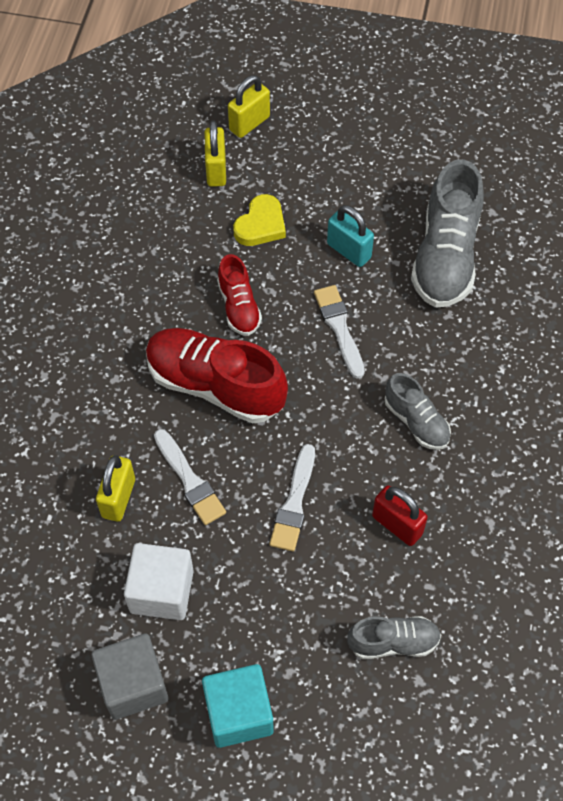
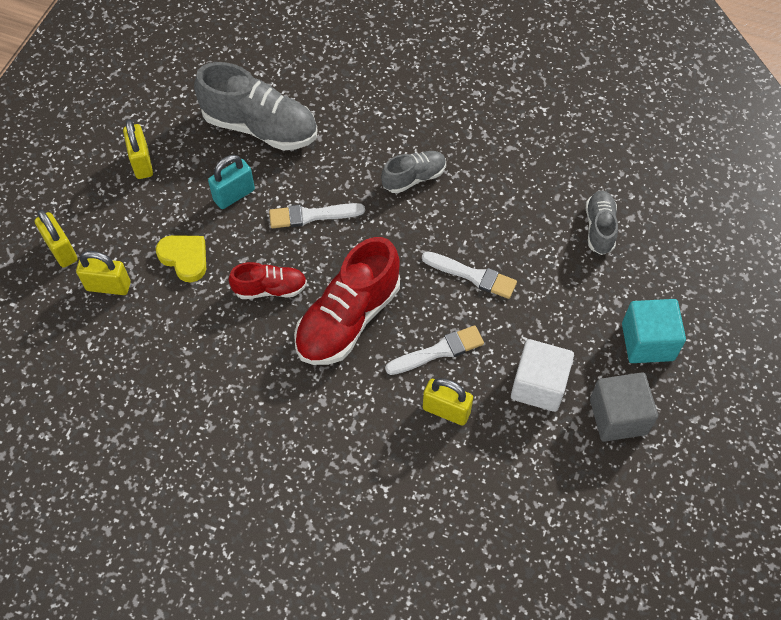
camera: 80 degrees left, 0 degrees up
(369, 162) = (142, 163): none -> yellow padlock
(397, 525) = (503, 208): red padlock -> none

